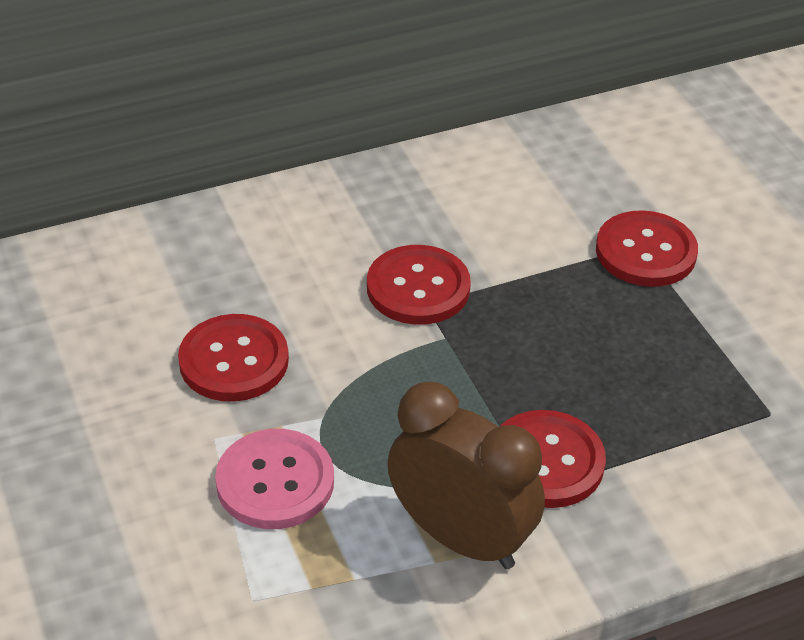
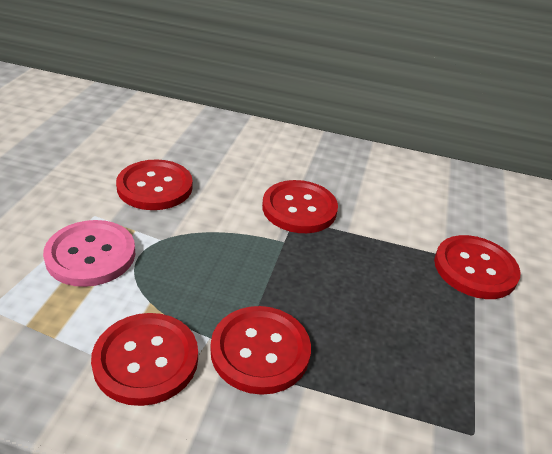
camera: 35 degrees right, 5 degrees down
(461, 538) = (146, 360): brown clock -> red button

